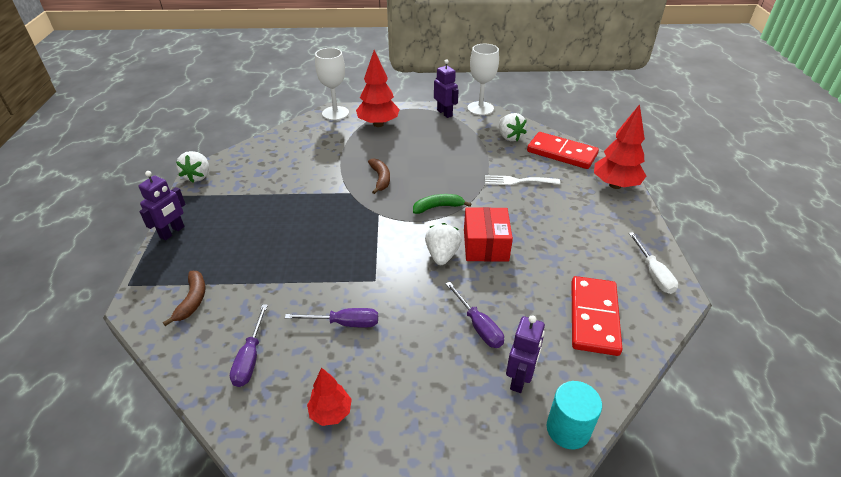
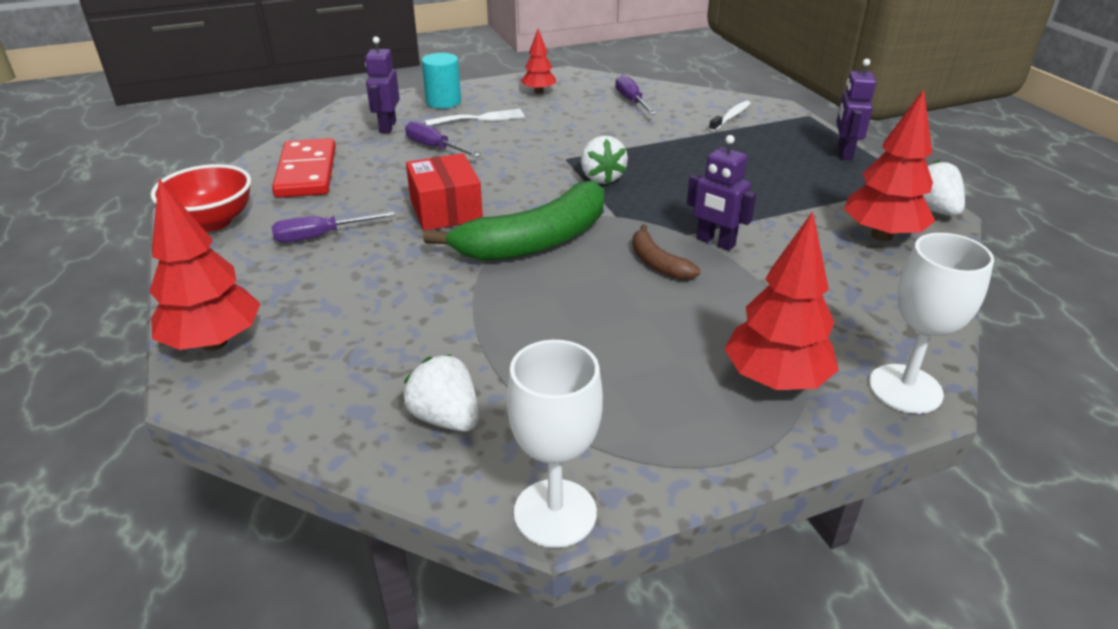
camera: 160 degrees right, 5 degrees down
(192, 300) = (731, 117): brown banana -> white toothbrush
(249, 168) = (881, 235): none -> red tree
(344, 323) = (570, 128): purple screwdriver -> purple screwdriver (321, 236)
(438, 207) = (534, 241): green banana -> green banana, size x2.07
(442, 255) = (499, 191): white strawberry -> white strawberry (601, 178)
(445, 113) = (645, 463): purple robot -> purple robot (715, 242)
(517, 181) = (411, 310): white fork -> white fork (480, 118)
(561, 153) = (315, 398): red domino -> none
(568, 429) = (345, 112): turquoise cylinder -> turquoise cylinder (443, 102)
(653, 273) = (212, 222): white screwdriver -> red bowl

